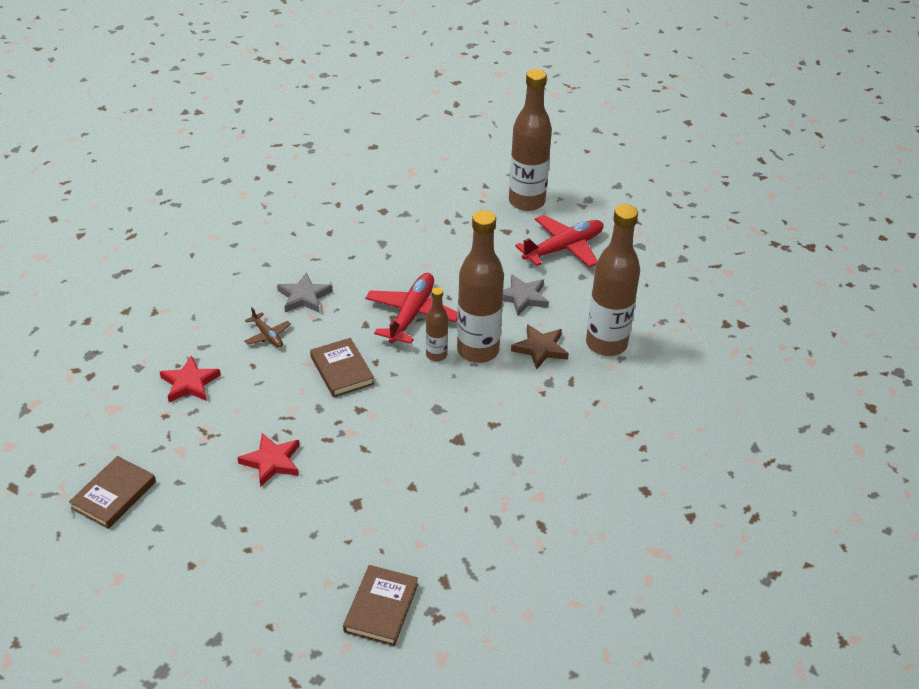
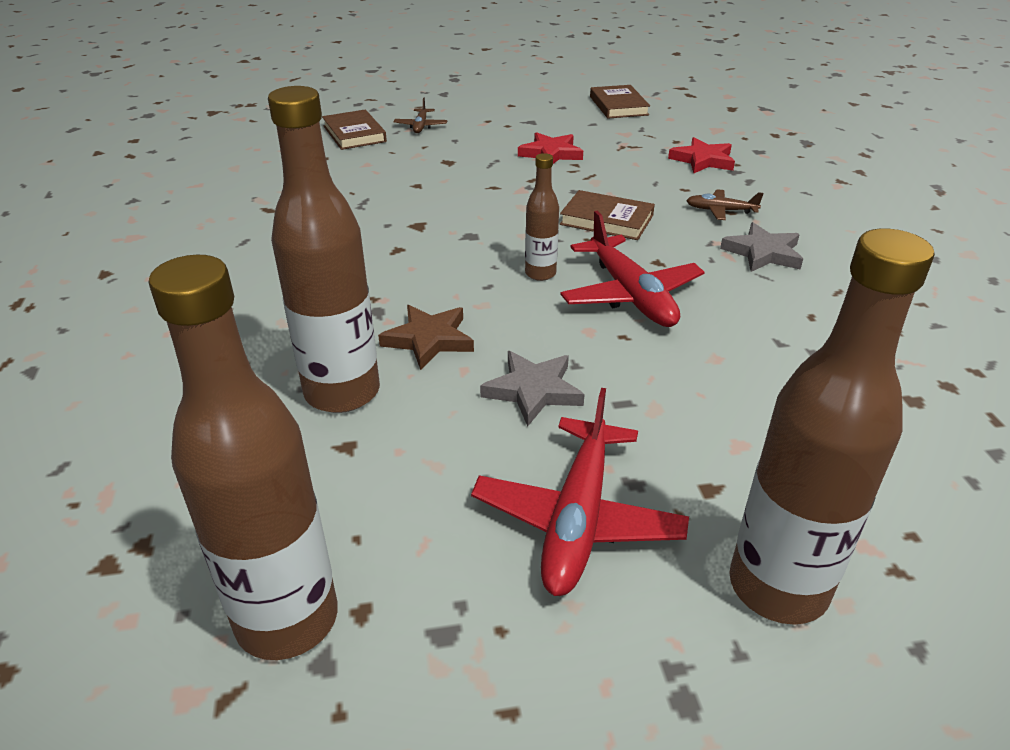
camera: 140 degrees right, 5 degrees down
(312, 581) = (421, 126): none -> brown plane
(478, 350) = (502, 300): brown bottle -> brown bottle (287, 619)

